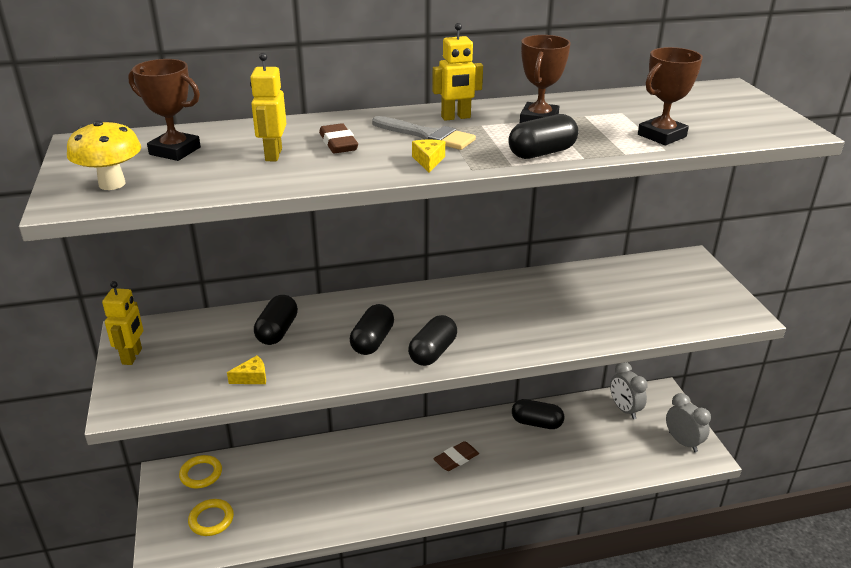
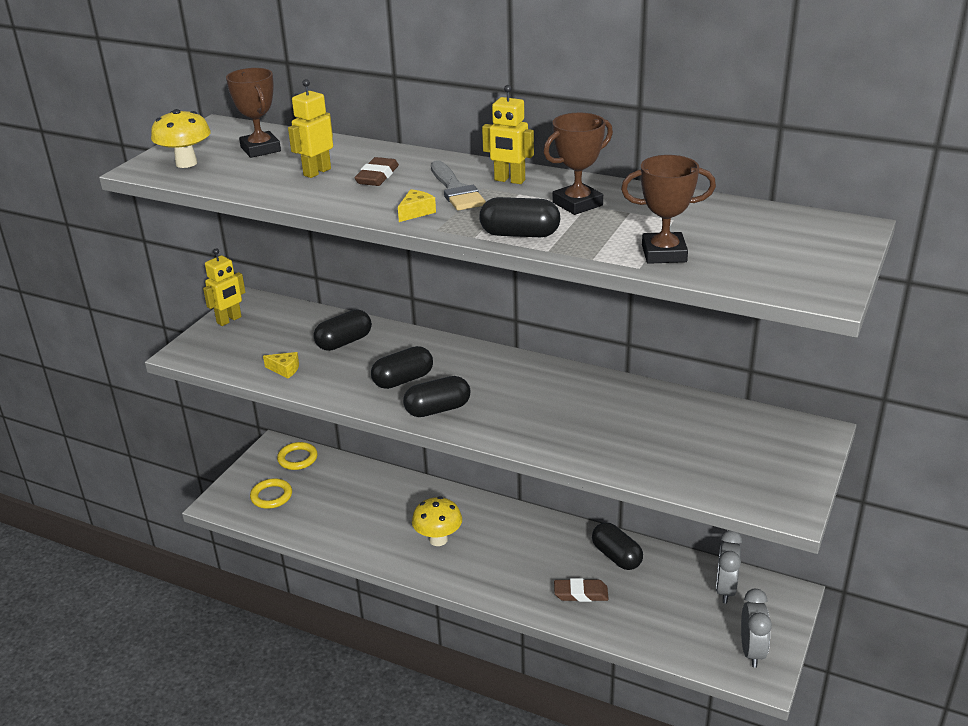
camera: 40 degrees right, 0 degrees up
(399, 479) = (438, 539): none -> yellow mushroom
(456, 459) = (505, 549): brown eraser -> brown eraser (581, 593)

